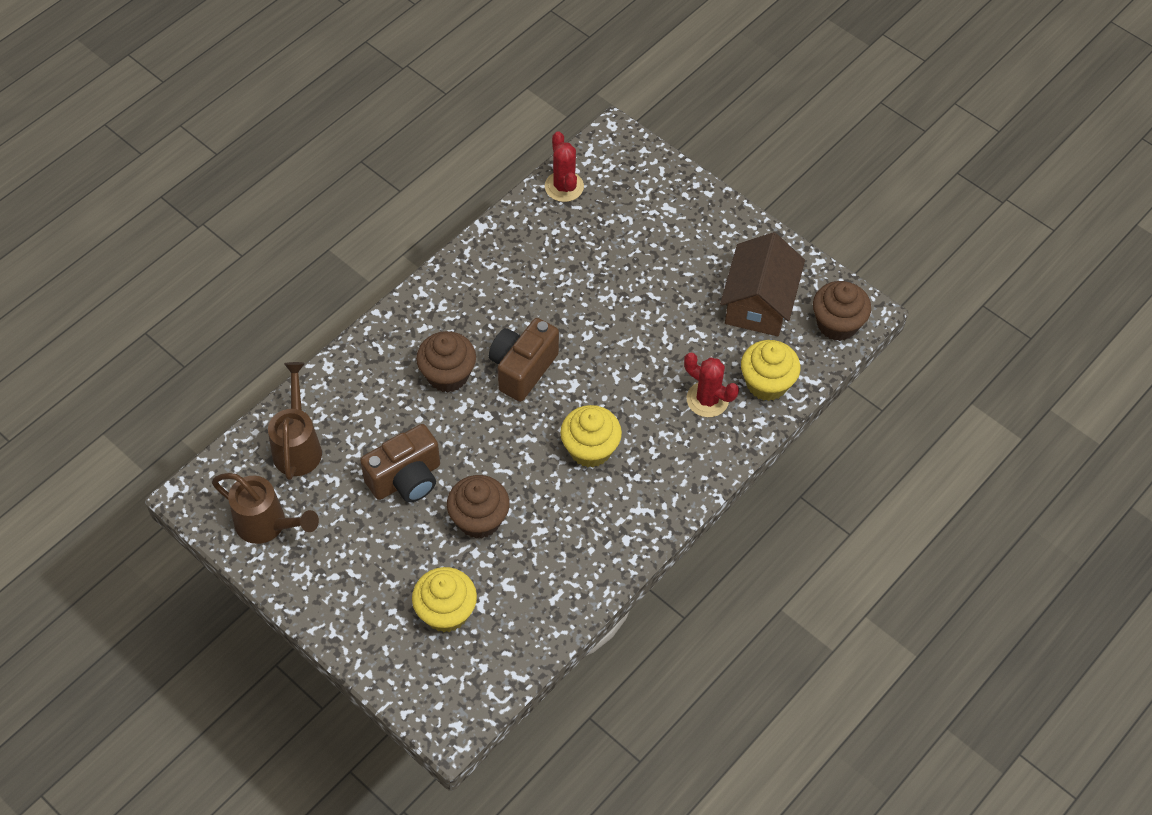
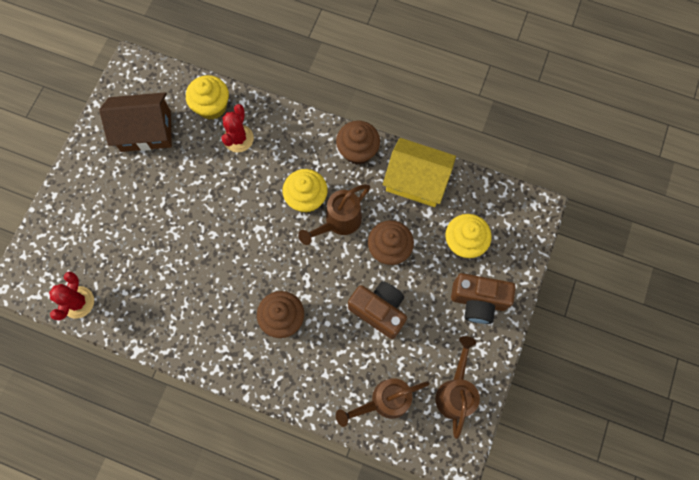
camera: 110 degrees left, 15 degrees up
(522, 369) = (258, 267): brown camera -> brown camera (478, 301)
(541, 475) = (338, 222): none -> brown watering can
(558, 588) = (416, 181): none -> yellow house
(564, 186) = (78, 302): red cactus -> red cactus turned 45 degrees counterclockwise
(837, 324) = (147, 78): brown cupcake -> brown cupcake (357, 151)

